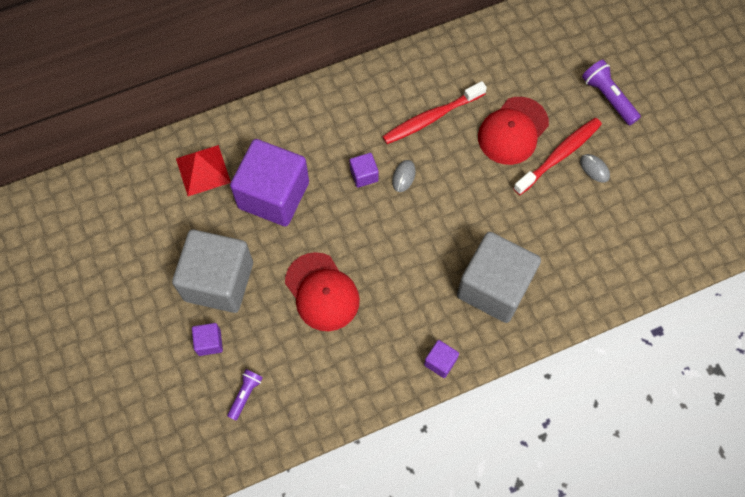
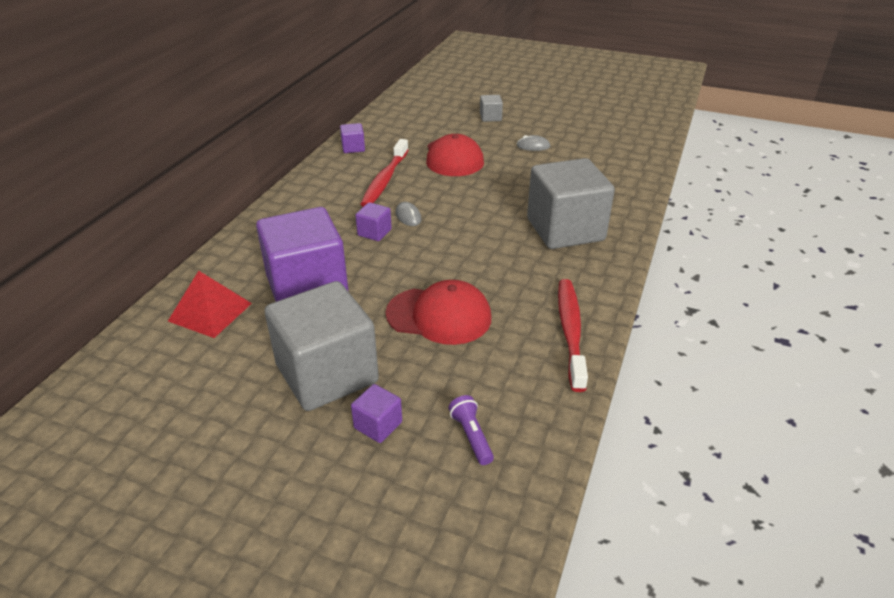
camera: 45 degrees left, 30 degrees down
(440, 362) = (597, 291): purple cube -> purple cube (353, 148)
(559, 155) = (502, 152): red toothbrush -> red toothbrush (570, 331)
(608, 97) = (490, 117): purple flashlight -> grey cube

